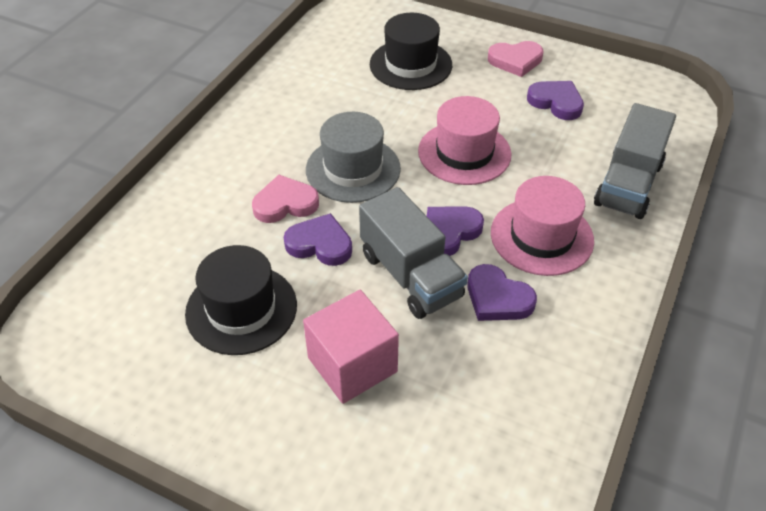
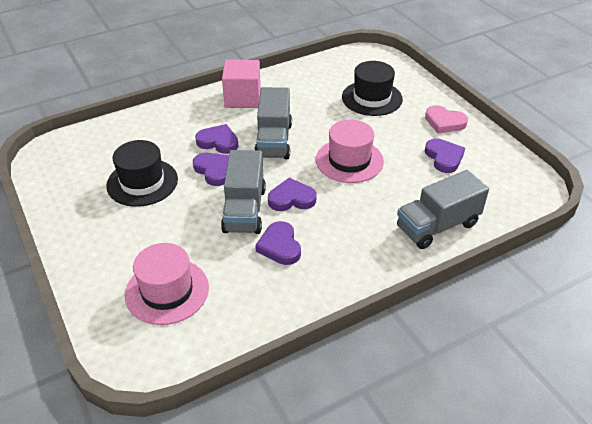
camera: 35 degrees right, 5 degrees down
(285, 203) = (218, 142): pink heart -> purple heart
(352, 364) = (166, 237): pink cube -> pink cube (243, 98)
(353, 169) = (274, 140): grey hat -> grey truck
(541, 236) = (344, 227): pink hat -> pink hat (167, 291)

